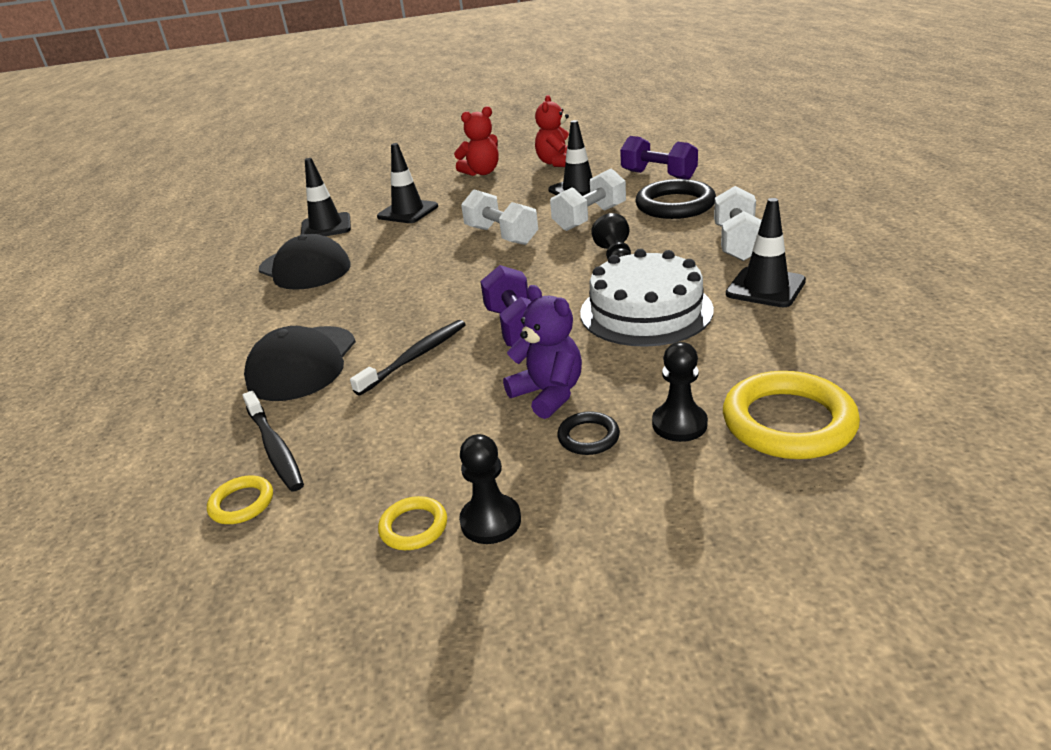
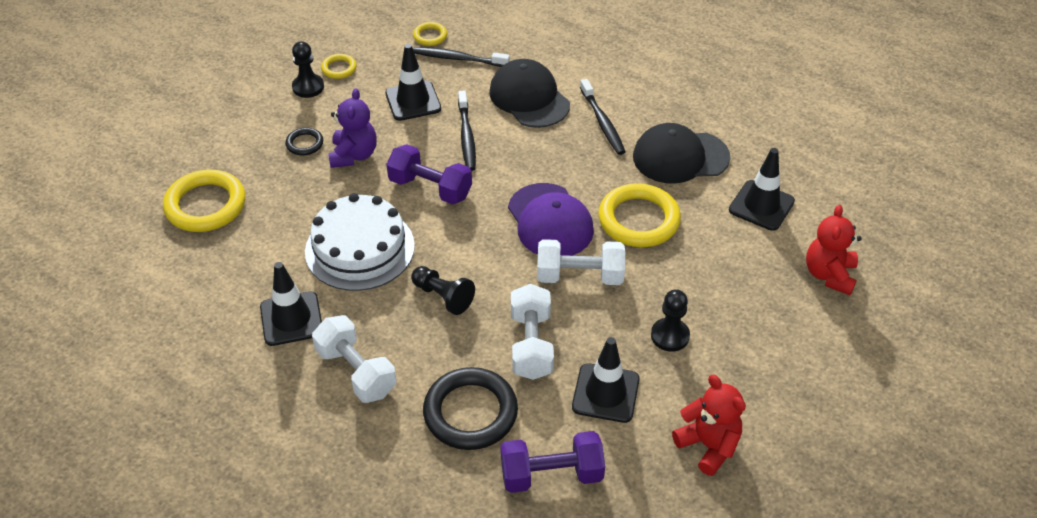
camera: 130 degrees right, 15 degrees up
(296, 314) = (602, 122): none -> black toothbrush
(407, 247) = (638, 220): none -> yellow ring
(408, 212) = (724, 264): black traffic cone -> black traffic cone (413, 101)
(464, 269) = (550, 221): none -> purple cap
(482, 172) = (767, 375): red teddy bear -> red teddy bear (829, 275)
(548, 394) = (354, 155): purple teddy bear -> purple teddy bear turned 90 degrees counterclockwise
(679, 424) = (263, 174): black pawn -> black pawn (670, 336)

